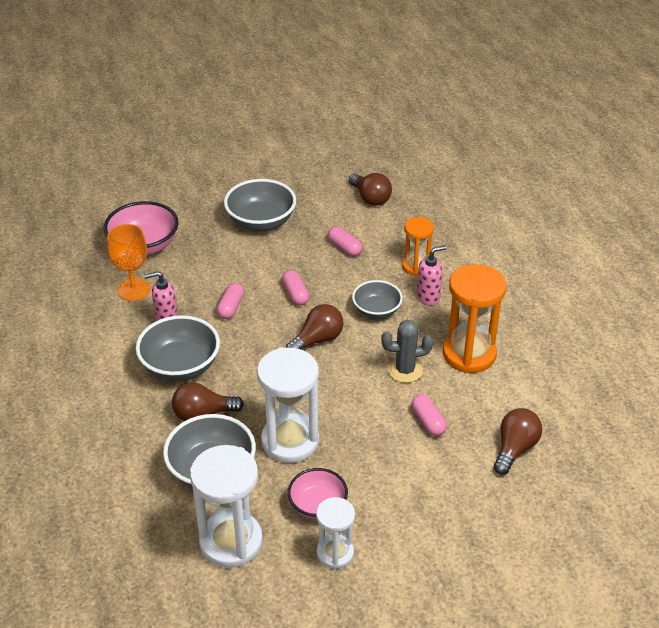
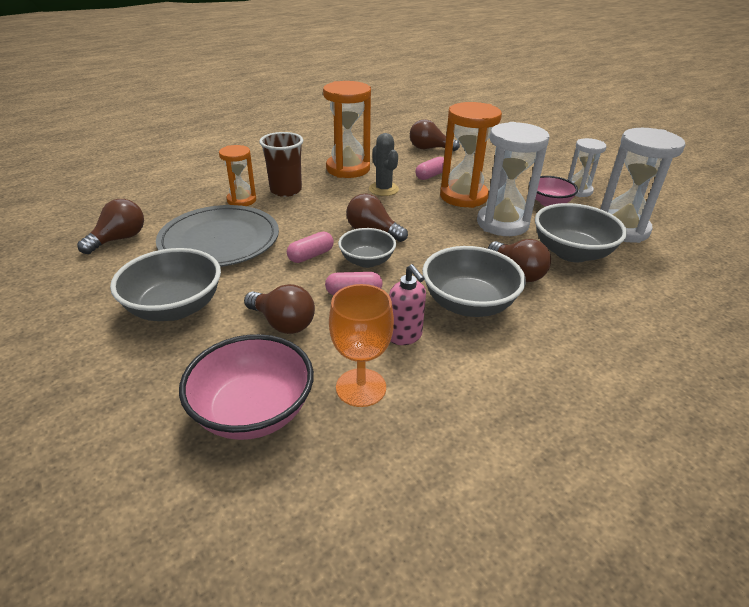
camera: 110 degrees left, 5 degrees down
(215, 267) = (283, 323): none -> brown light bulb
(345, 248) = (219, 240): pink capsule -> grey plate
(362, 432) = (463, 196): none -> orange hourglass
(376, 311) = (315, 210): grey bowl -> grey bowl (367, 261)
(428, 297) = (286, 190): pink soap dispenser -> brown cup

